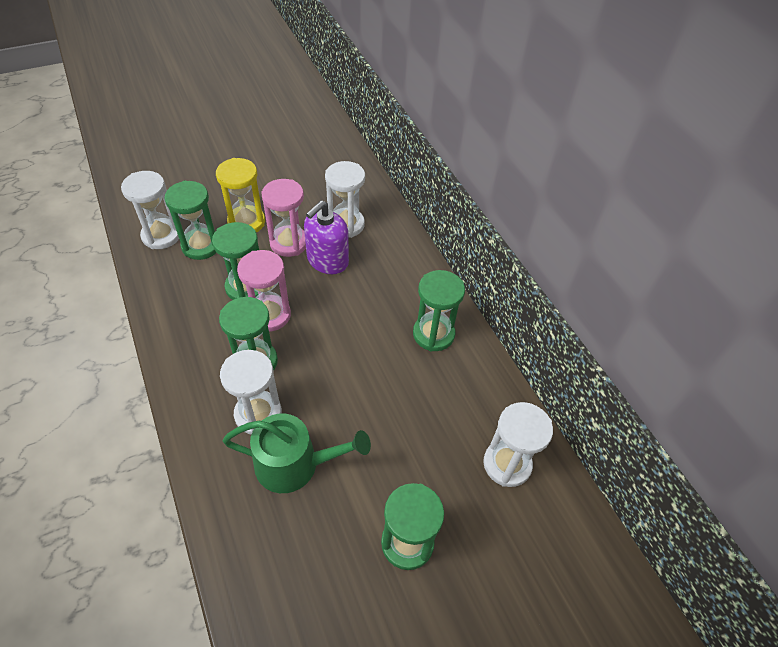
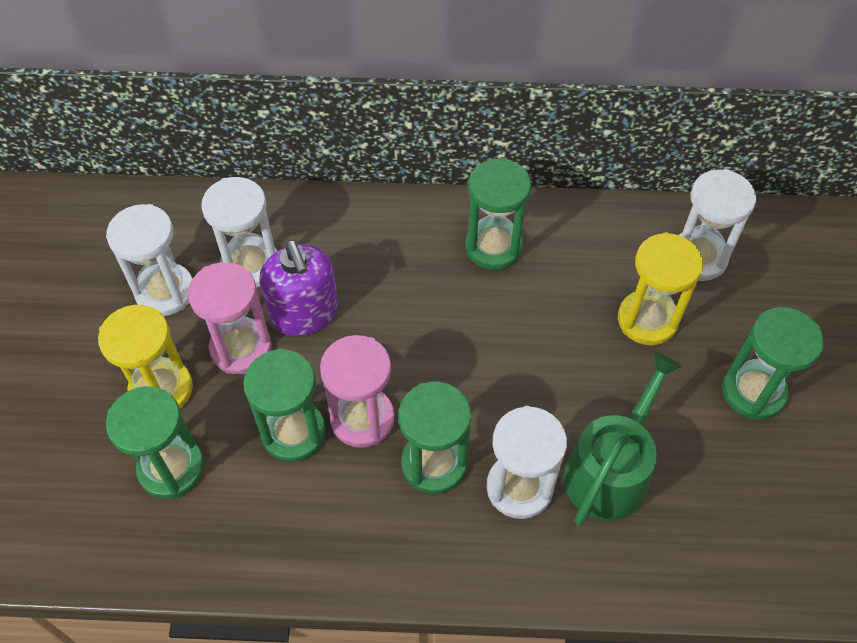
camera: 60 degrees left, 5 degrees up
(161, 236) = (110, 521): white hourglass -> white hourglass (165, 292)
(429, 447) = (647, 320): none -> yellow hourglass

